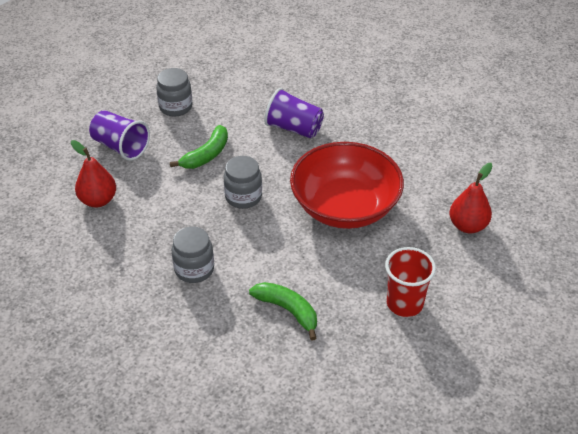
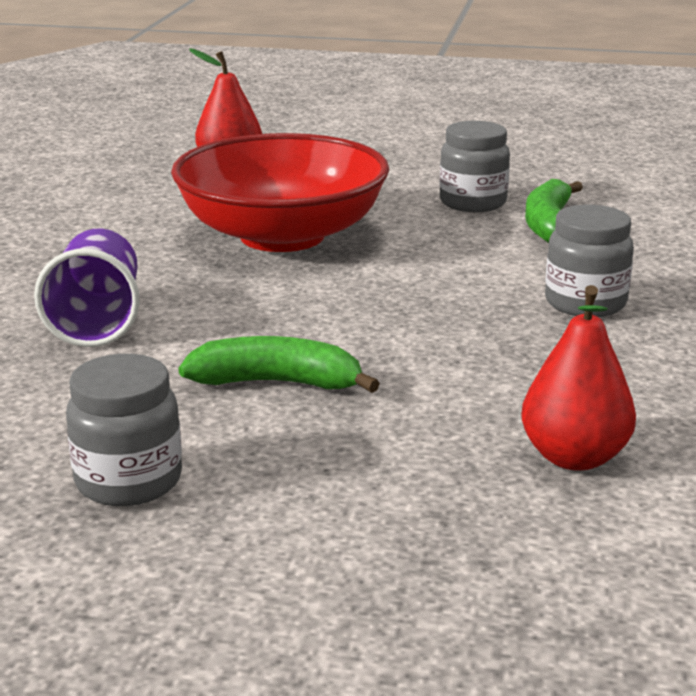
camera: 120 degrees left, 20 degrees down
(120, 147) = (367, 502): purple cup -> none
(243, 197) = (359, 313): grey jar -> grey jar (472, 203)
(404, 303) = (427, 172): red cup -> none

